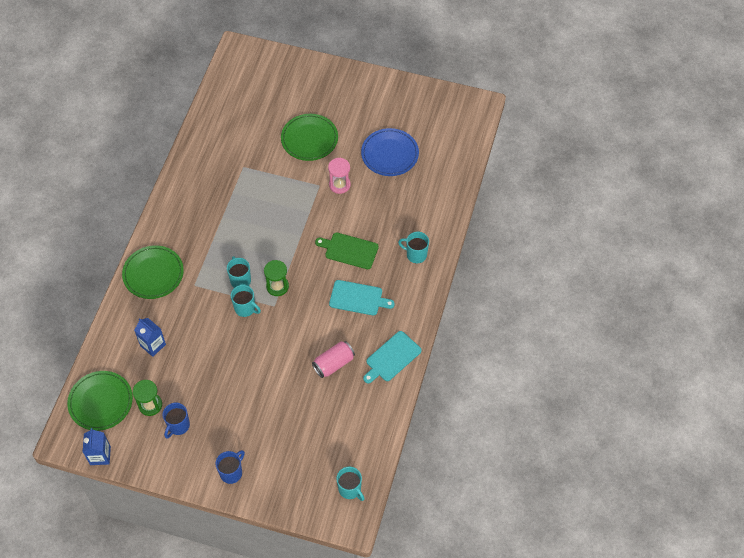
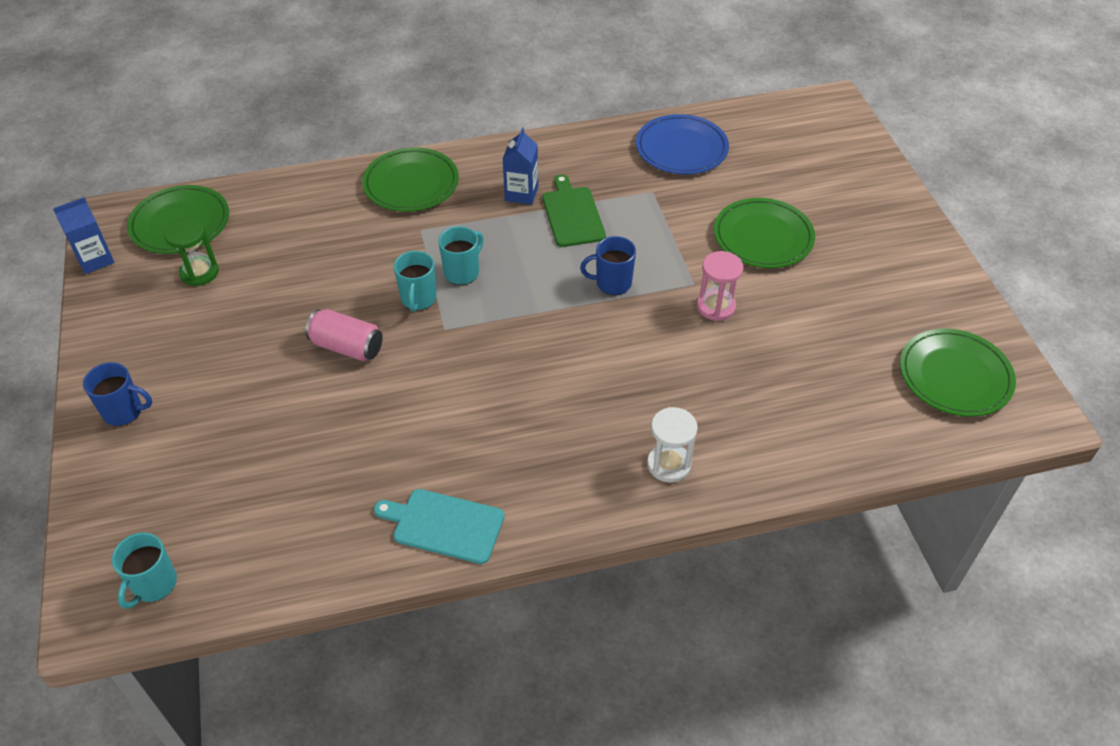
camera: 60 degrees right, 10 degrees down
(153, 345) = (298, 233): blue carton -> blue carton (521, 193)
(178, 426) = (179, 316): blue mug -> blue mug (612, 283)
(277, 286) = (480, 317): green hourglass -> none
(333, 363) = (385, 449): pink can -> pink can (347, 347)
(349, 250) = (608, 373): green cutting board -> green cutting board (572, 214)
(358, 298) = (528, 425): turquoise cutting board -> none
(390, 154) = (827, 341): blue plate -> blue plate (681, 149)
(415, 254) = (669, 464): turquoise mug -> white hourglass
(440, 120) = (955, 376): none -> green plate

